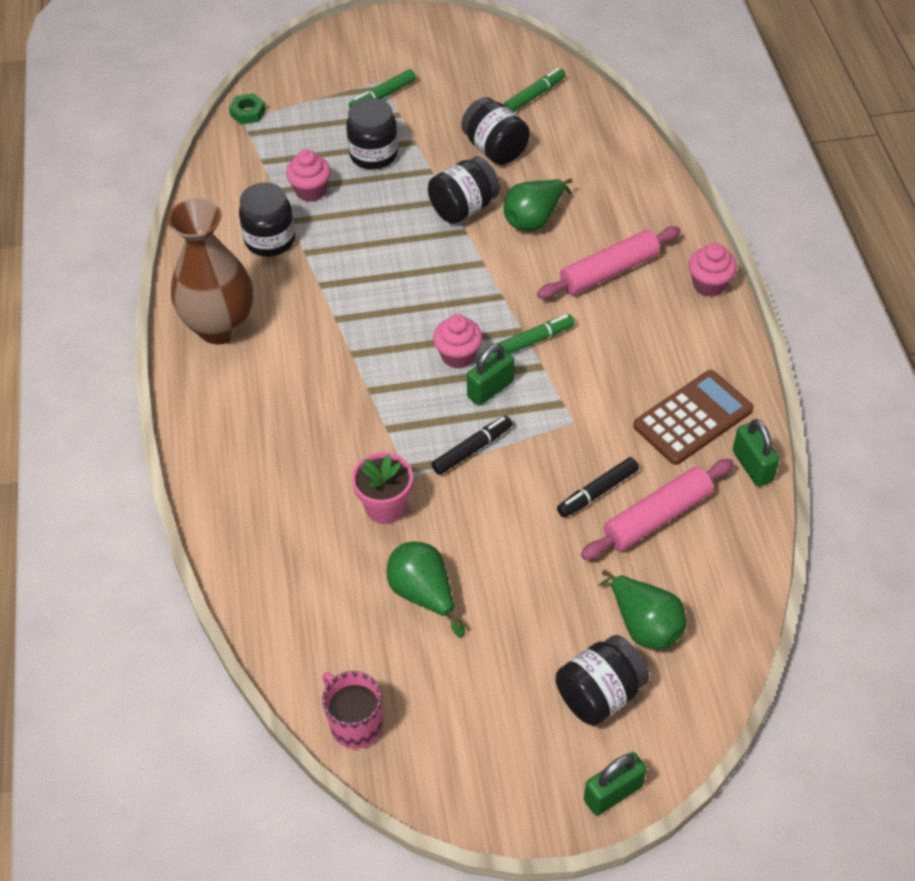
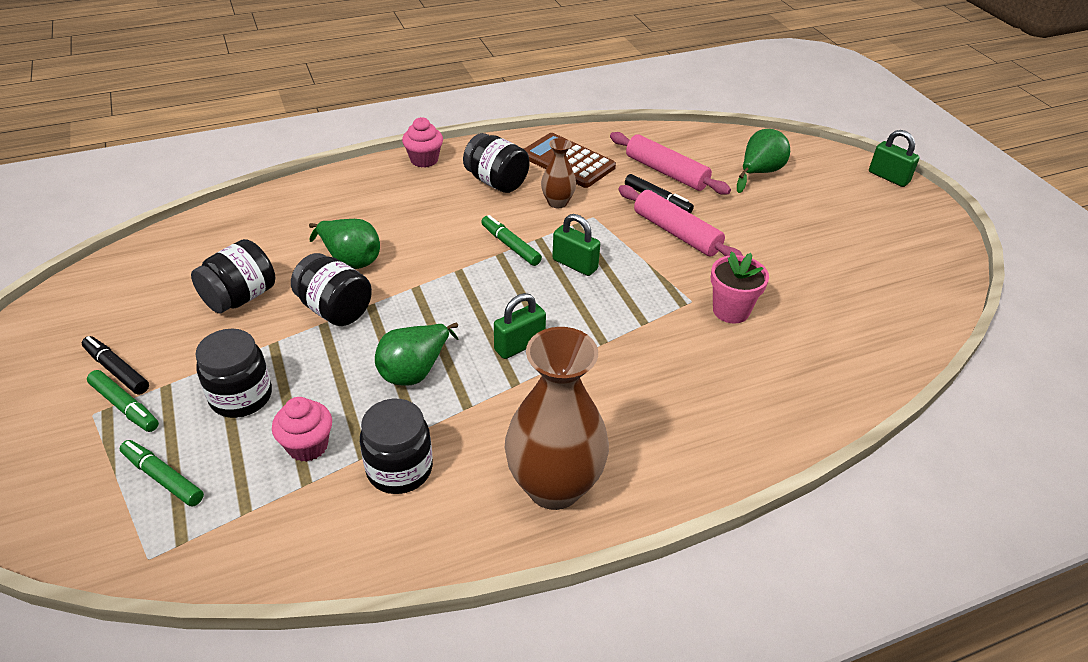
camera: 105 degrees left, 10 degrees down
(248, 113) = (133, 555): green nut -> none
(355, 724) = (934, 297): pink mug -> none
(423, 594) = (800, 276): green pear -> green pear (415, 370)
(458, 355) = (541, 289): pink cupcake -> none
(472, 449) = (645, 267): black marker -> black marker (117, 370)
(534, 95) = (151, 278): green marker -> green marker (163, 478)
(599, 694) = (824, 187): black jar -> black jar (496, 182)
(606, 393) = (557, 202): none -> brown vase
(609, 271) = (416, 210): pink rolling pin -> pink rolling pin (676, 233)
(752, 466) = (602, 136): green padlock -> green padlock (519, 345)

